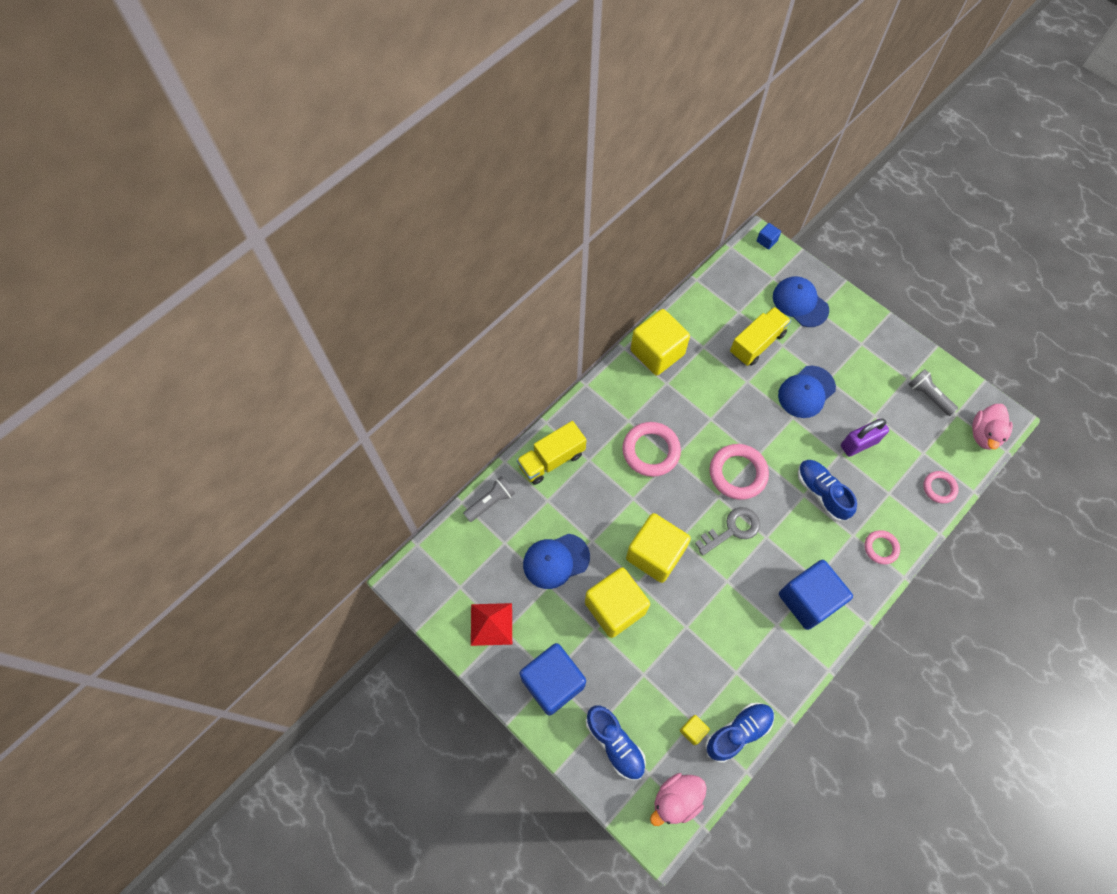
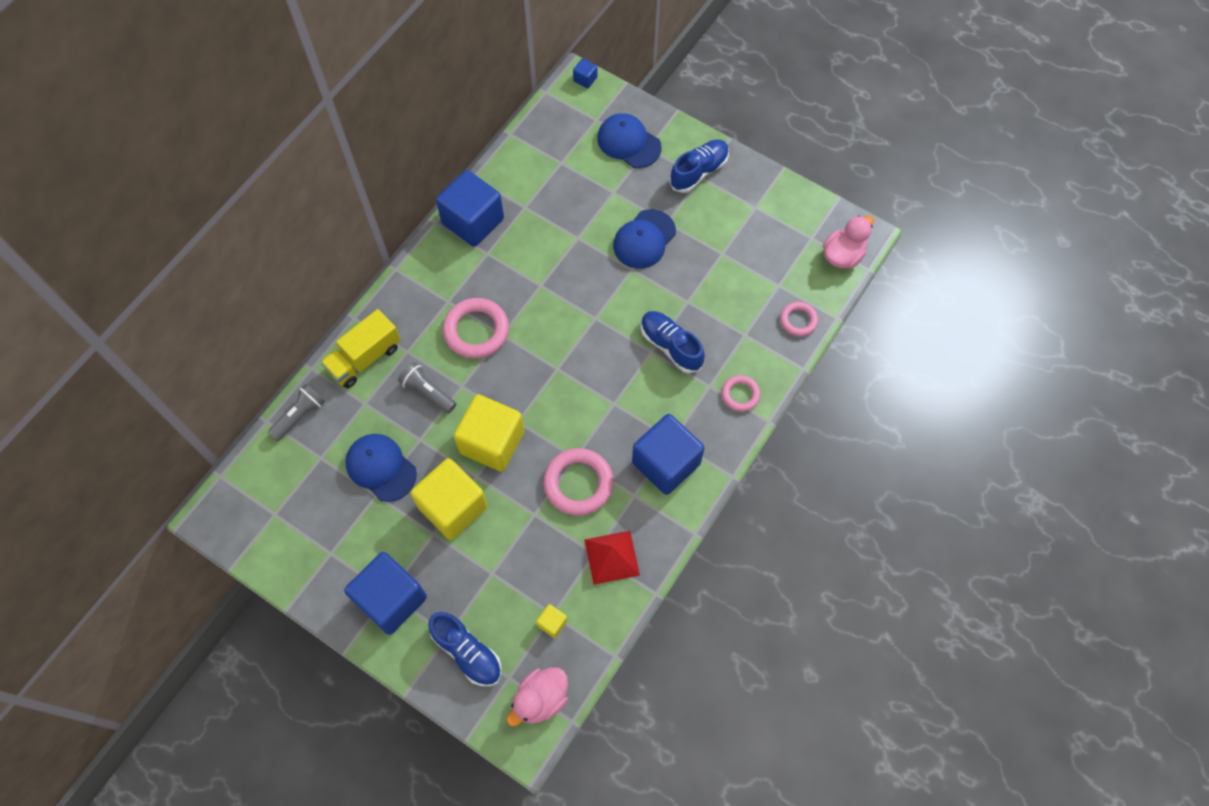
camera: 10 degrees left, 0 degrees up
(491, 624) = (315, 548): red pyramid -> red pyramid (612, 557)
(556, 561) = (381, 467): blue cap -> blue cap turned 75 degrees clockwise
(657, 352) = (473, 221): yellow cube -> blue cube
(732, 529) = (575, 401): grey key -> none
(737, 473) = (576, 340): pink ring -> pink ring (578, 483)
(738, 732) = (602, 616): blue shoe -> blue shoe (699, 172)
(757, 343) = (584, 194): yellow truck -> none
(859, 444) = (707, 286): purple padlock -> none
(928, 396) = (779, 223): grey flashlight -> grey flashlight (428, 392)
(984, 434) = (843, 255): pink duck -> pink duck turned 150 degrees counterclockwise

